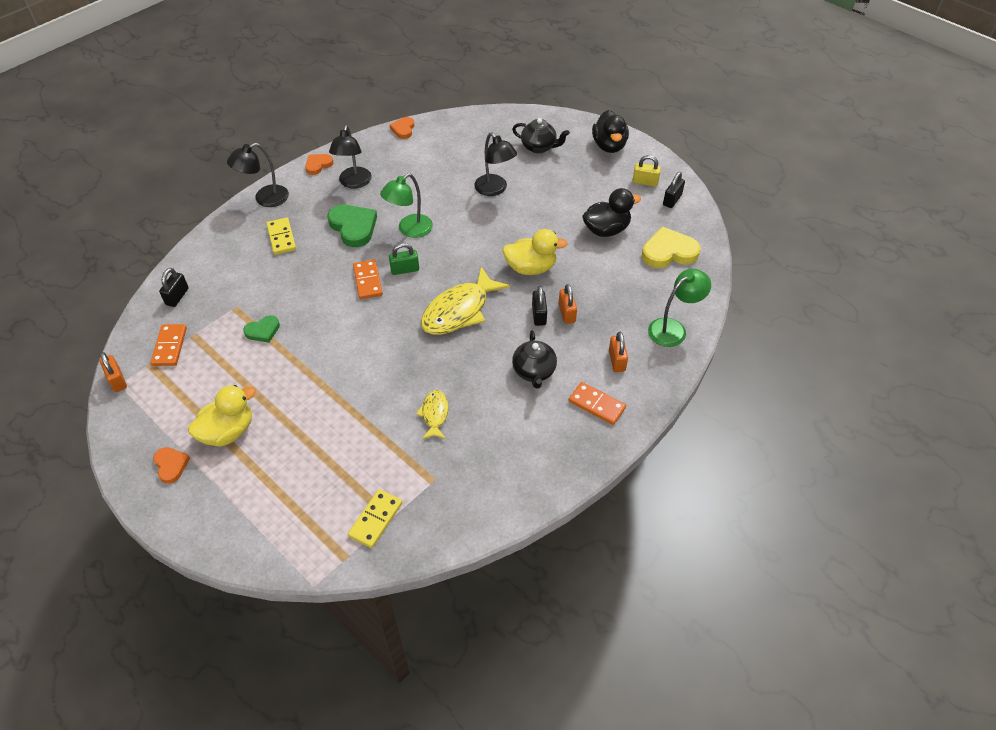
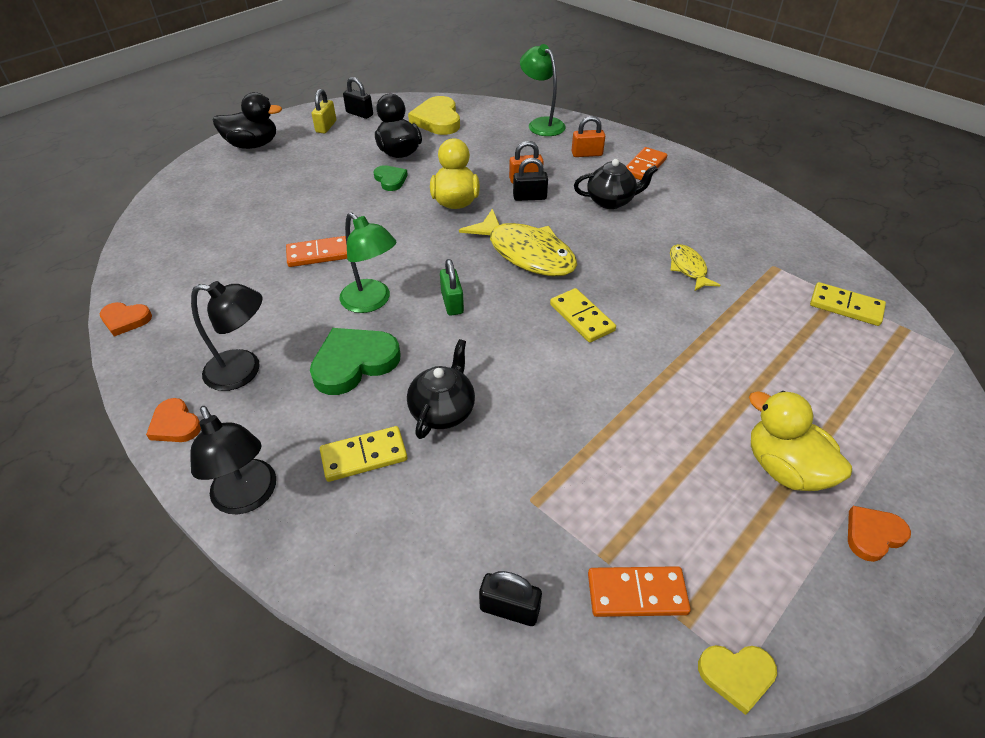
camera: 90 degrees left, 5 degrees down
(117, 380) = (736, 675): orange padlock -> yellow heart
(263, 331) = (582, 452): green heart -> green heart (390, 180)
(367, 281) = (473, 338): orange domino -> orange domino (318, 254)
(382, 339) = (582, 317): none -> yellow domino
(434, 414) = (688, 268): yellow fish -> yellow fish turned 75 degrees clockwise
(495, 189) = (306, 228): black lamp -> none
(539, 147) = (233, 193): black teapot -> black teapot (443, 411)

